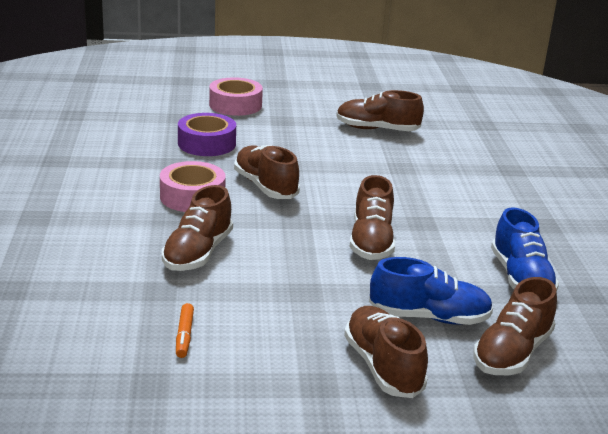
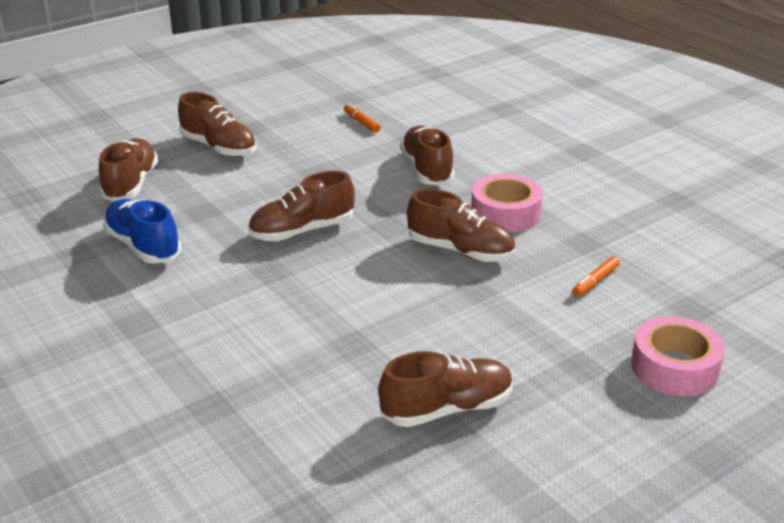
camera: 150 degrees right, 5 degrees up
(206, 143) = (595, 281): purple tape -> orange marker
(371, 242) = (302, 231): brown shoe -> brown shoe turned 90 degrees counterclockwise
(429, 317) = (207, 187): blue shoe -> none

